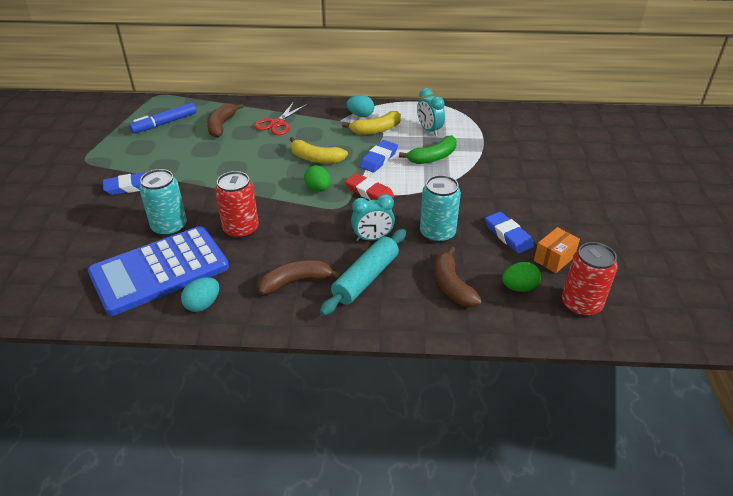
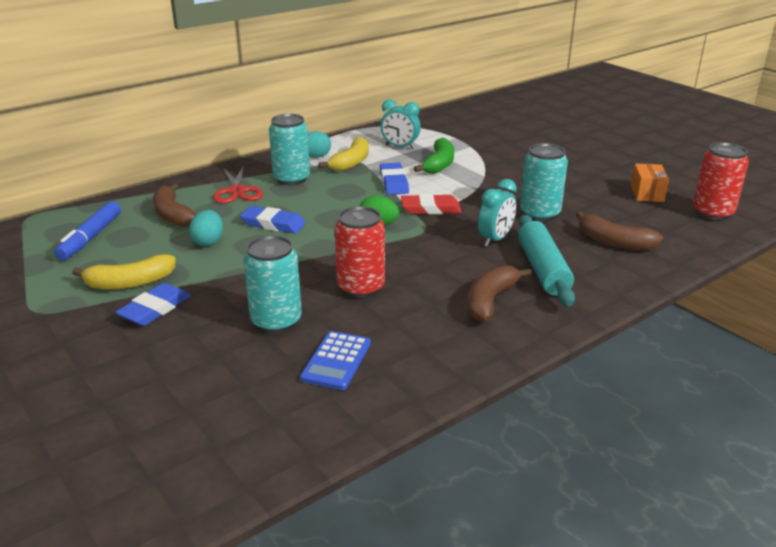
camera: 40 degrees left, 10 degrees down
(159, 270) = (336, 361): blue calculator -> blue calculator, size x0.46
(203, 304) = (437, 363): turquoise egg -> turquoise egg (208, 241)
(316, 158) = (332, 203): yellow banana -> yellow banana (130, 283)
(321, 127) = (291, 179): none -> turquoise can
(508, 235) = (591, 192): blue eraser -> blue eraser (273, 224)
(519, 287) = (658, 221): green egg -> none

